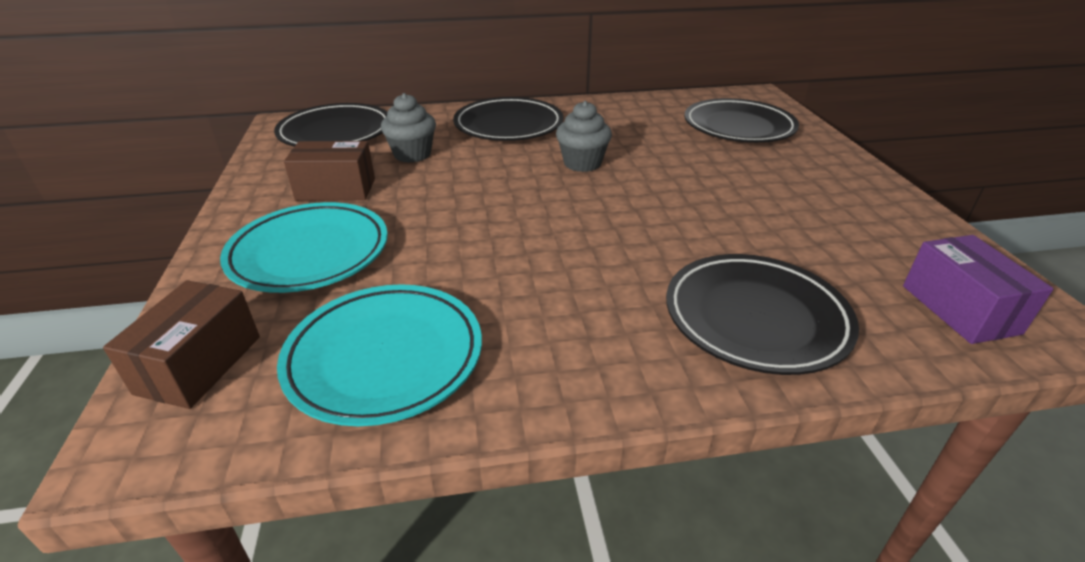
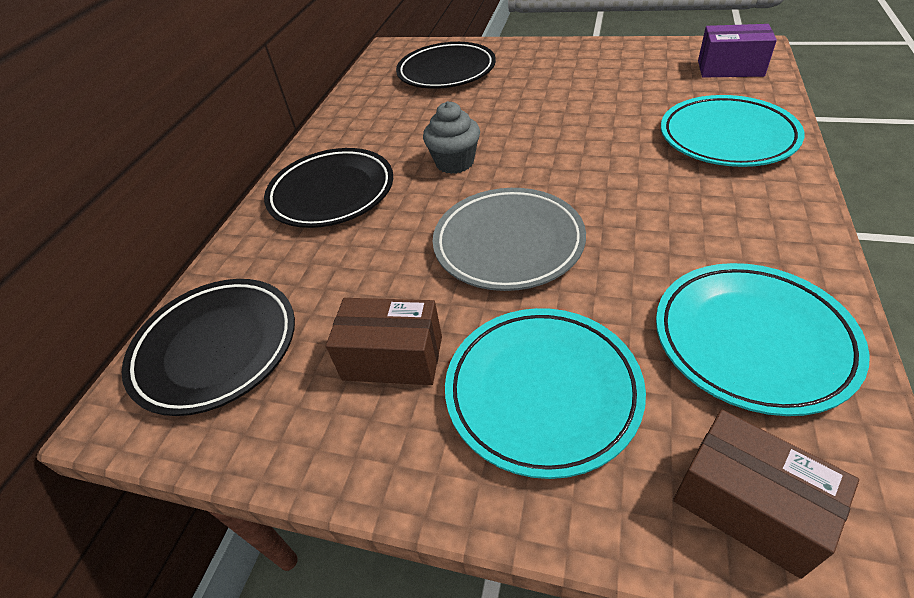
camera: 60 degrees left, 10 degrees up
(336, 189) = (392, 358): brown box -> brown box turned 75 degrees clockwise
(412, 154) = (345, 278): grey cupcake -> none
(478, 209) = (508, 244): none -> grey plate
(755, 318) = (726, 138): black plate -> turquoise plate

